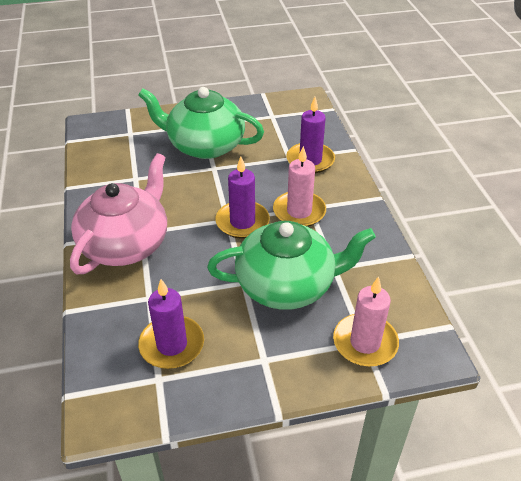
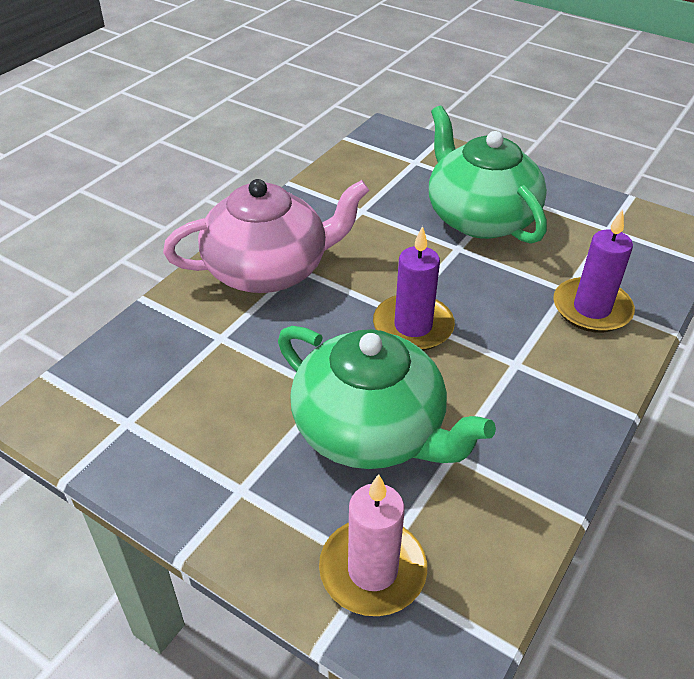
camera: 45 degrees right, 0 degrees up
(172, 344) = (180, 399): purple candle -> none
(299, 211) = (496, 359): pink candle -> none

